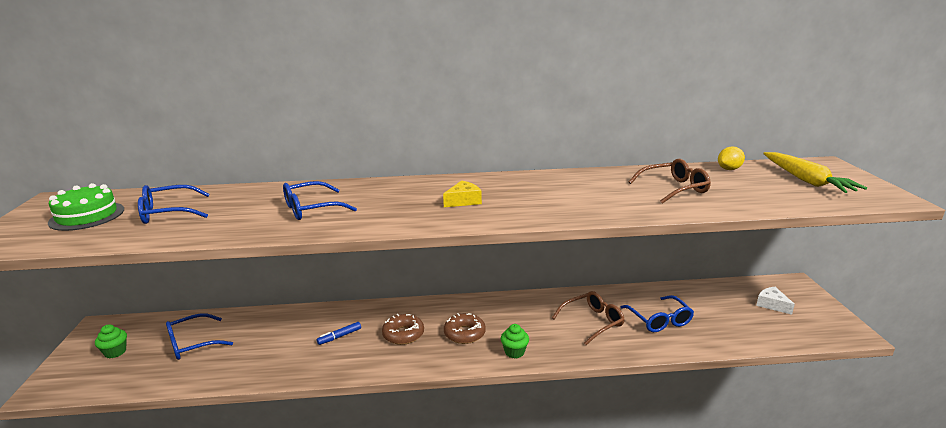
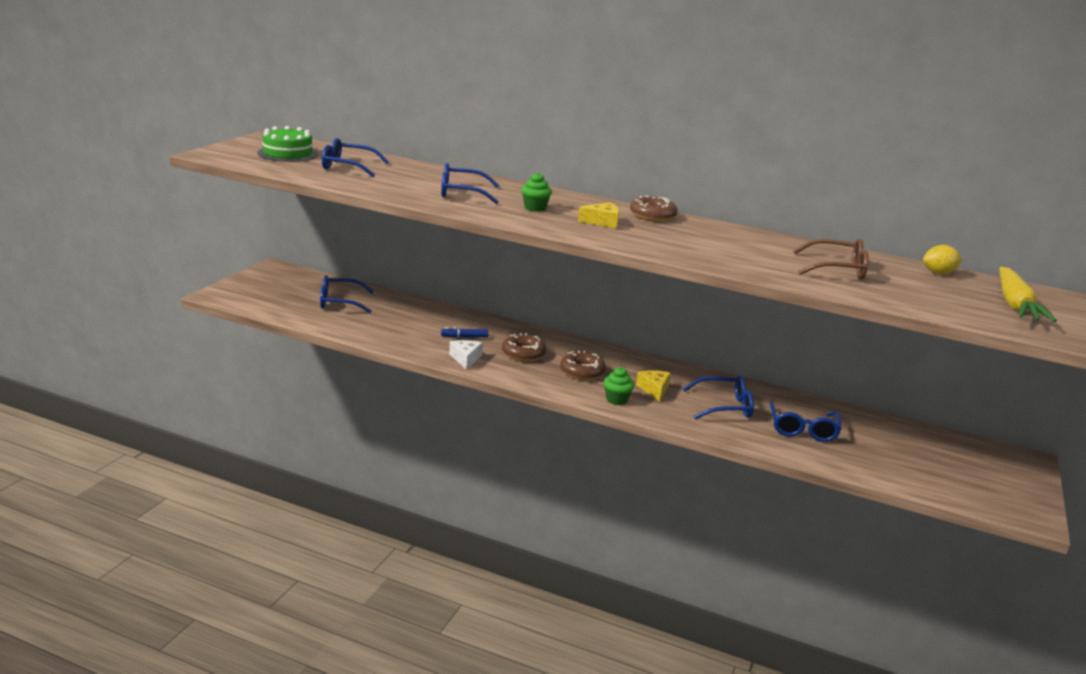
camera: 25 degrees right, 0 degrees up
(115, 352) = (278, 289): green cupcake -> green cupcake (535, 208)
(492, 181) = (652, 216): none -> brown donut
(531, 327) = (654, 389): none -> yellow cheese
(592, 322) = (724, 406): brown glasses -> blue glasses
(772, 305) = (963, 463): white cheese -> white cheese (465, 359)

